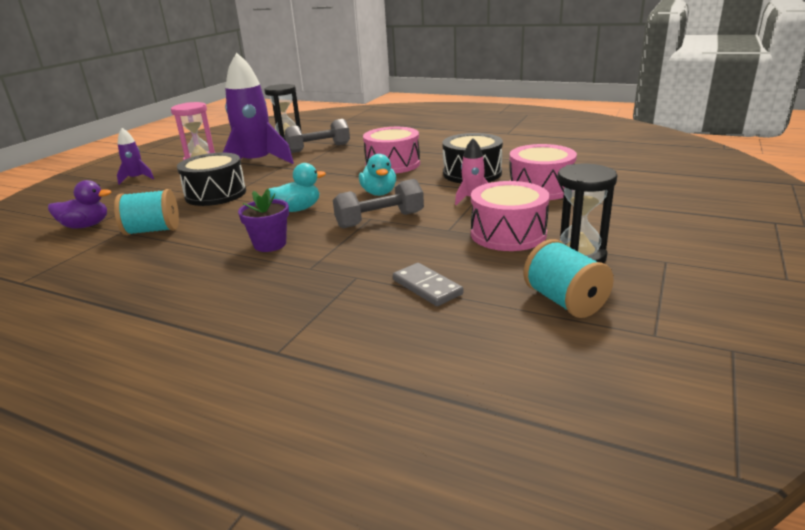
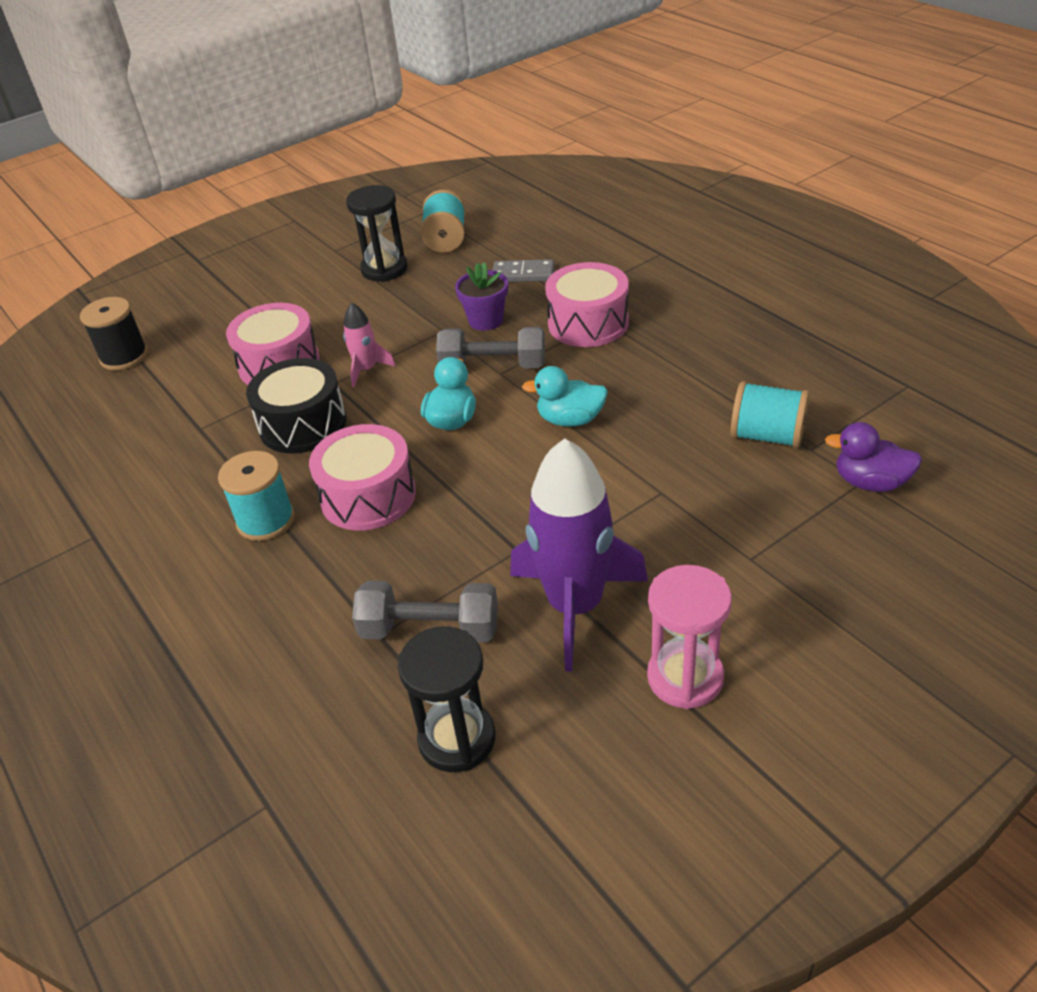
camera: 150 degrees left, 15 degrees up
(136, 179) = (822, 638): purple rocket -> none
(216, 194) = (672, 507): black drum -> none
(270, 244) = (628, 363): purple flower pot -> purple flower pot (486, 320)
(427, 287) = (523, 274): grey domino -> grey domino turned 75 degrees counterclockwise
(434, 150) = (266, 520): none -> turquoise spool
(508, 234) = (400, 308): pink drum -> pink drum (588, 323)
(654, 169) = (124, 356): none -> black spool

